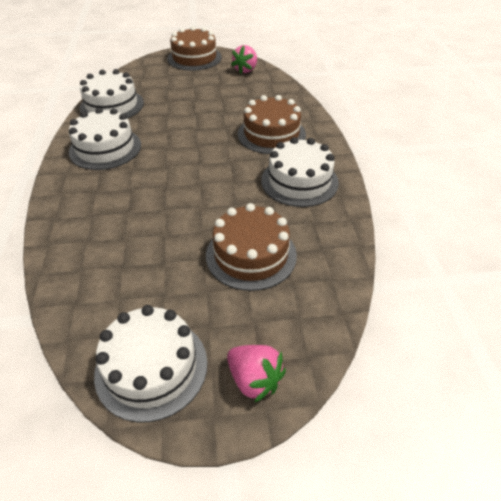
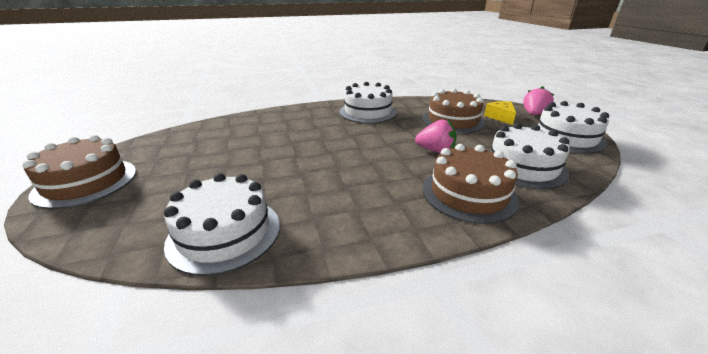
camera: 100 degrees left, 15 degrees down
(105, 148) = (349, 209): white cake -> white cake (522, 166)
(246, 70) = (160, 143): pink strawberry -> pink strawberry (435, 151)
(252, 320) = (500, 117): none -> yellow cheese
(271, 134) = (305, 123): brown cake -> brown cake (468, 194)

